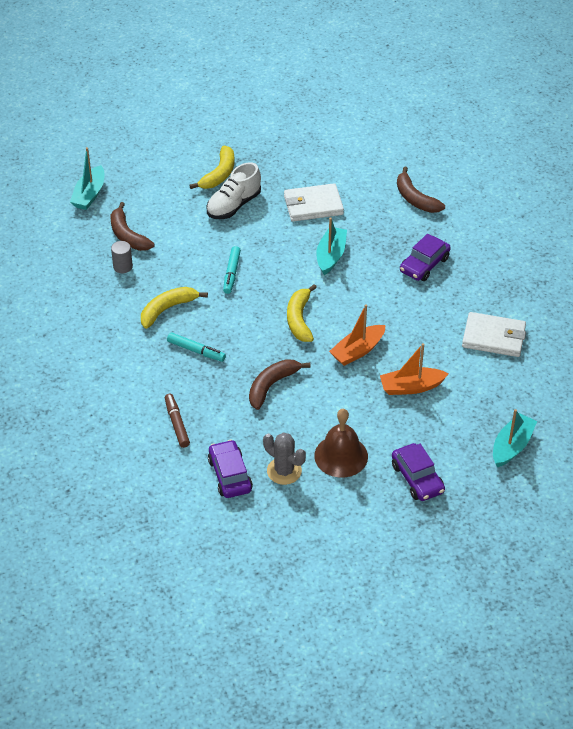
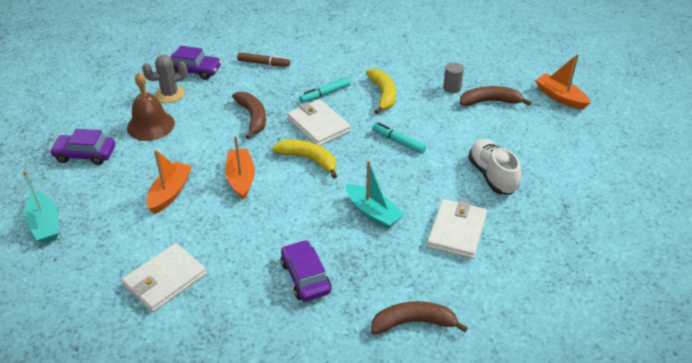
camera: 120 degrees right, 5 degrees down
(89, 194) = (560, 97): turquoise boat -> orange boat
(219, 174) = (547, 183): yellow banana -> none
(248, 334) = (318, 125): none -> white wallet

